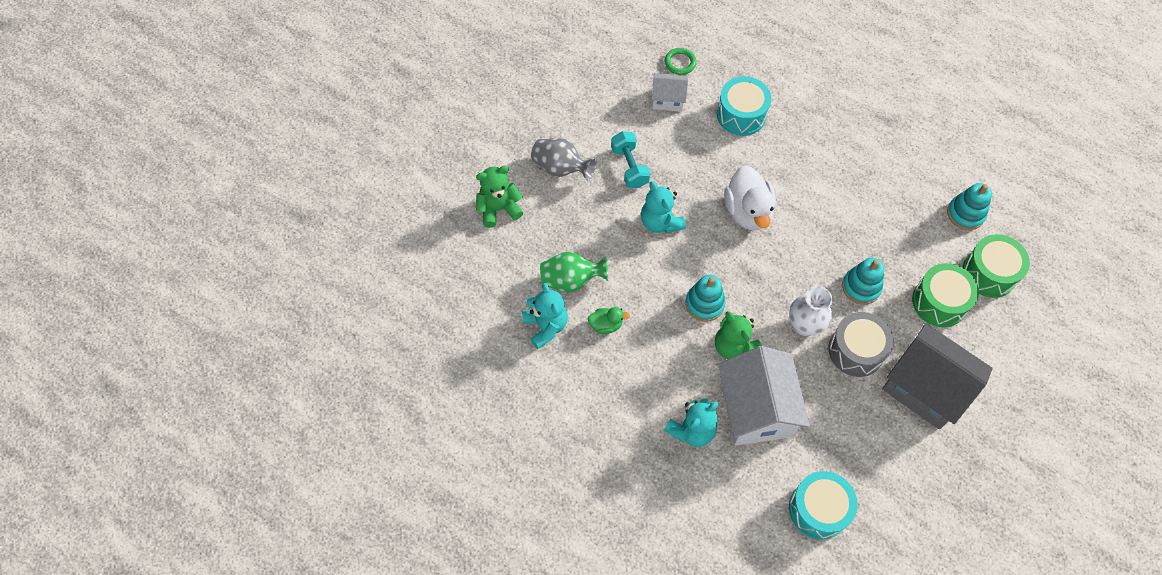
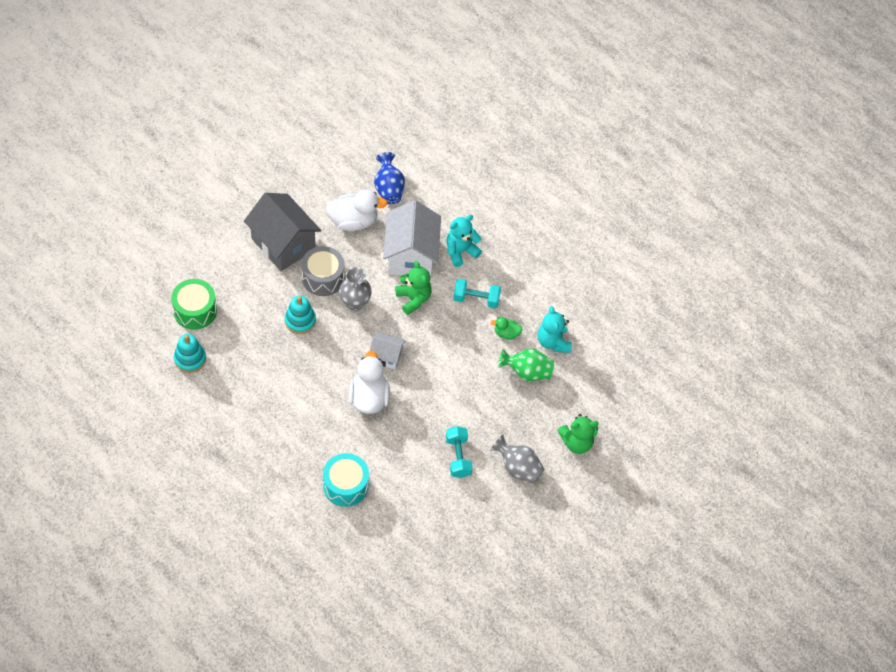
camera: 175 degrees left, 5 degrees down
(654, 363) = (476, 299): none -> turquoise dumbbell
(660, 222) = (444, 403): turquoise teddy bear -> none
(668, 99) = (407, 514): white house -> white house (386, 356)
(680, 63) = (386, 550): green ring -> none
(704, 304) = (426, 333): turquoise stacking toy -> none
(804, 325) = (355, 302): white vase -> grey vase
(818, 509) = (388, 189): turquoise drum -> blue vase
(848, 444) = (353, 221): none -> white duck
(939, 302) = (244, 298): green drum -> none

